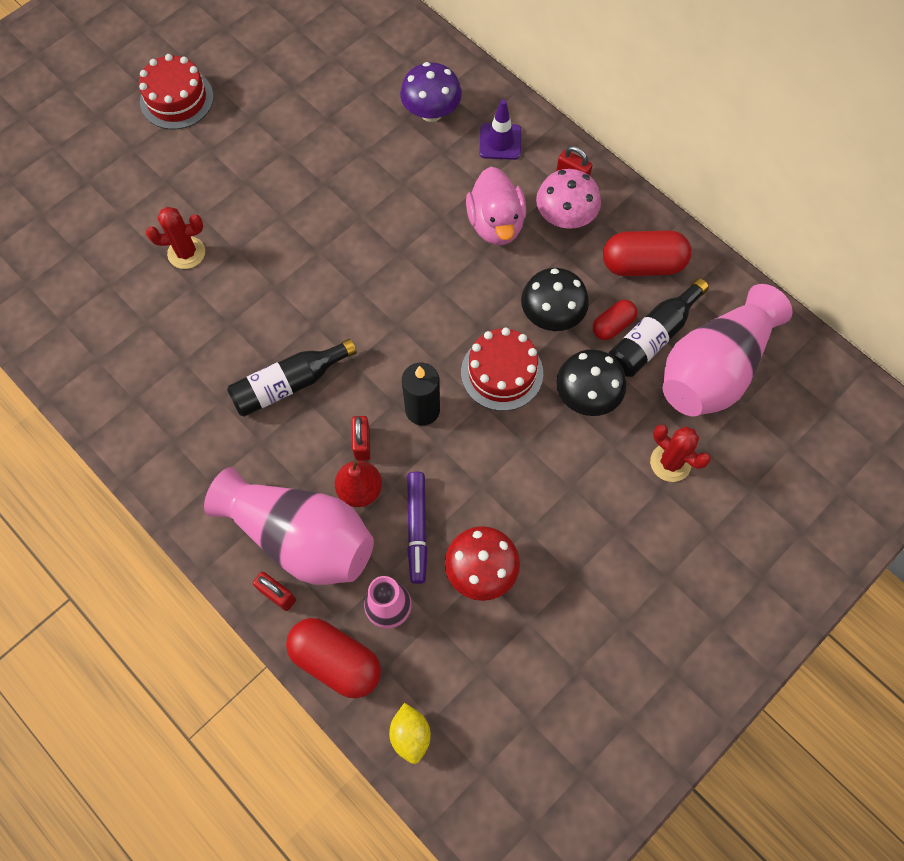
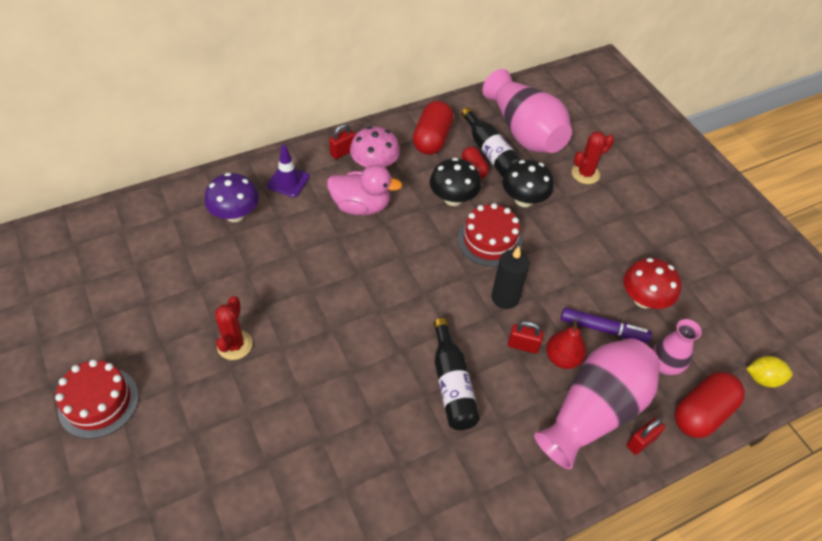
camera: 75 degrees left, 15 degrees down
(186, 253) = (283, 435): red cactus -> red cactus (234, 345)

